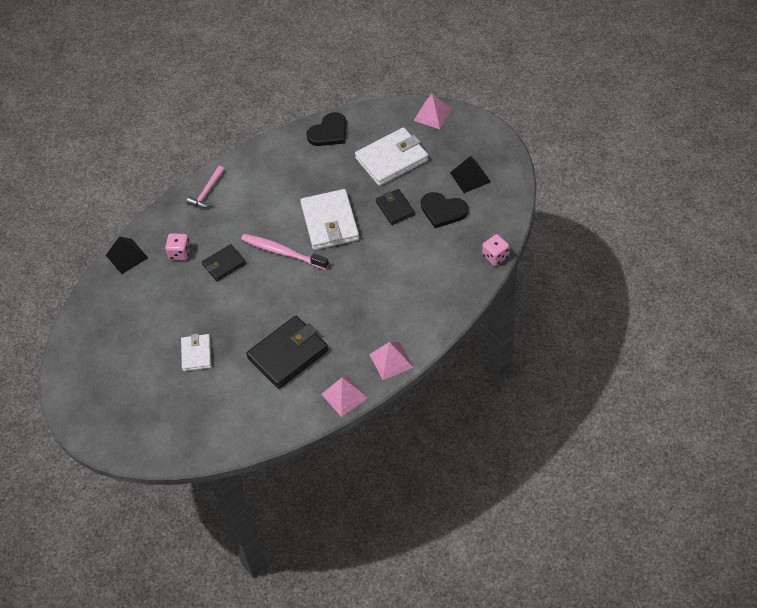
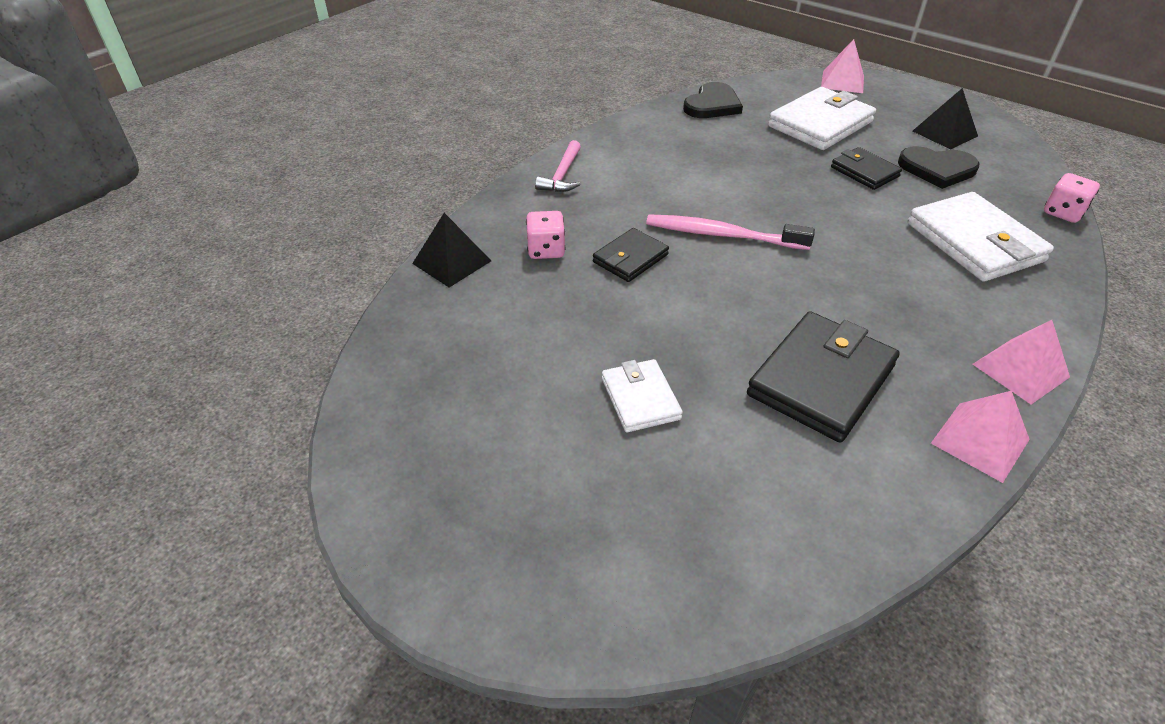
camera: 15 degrees left, 10 degrees down
(330, 222) = (776, 194): white wallet -> white wallet (974, 242)

